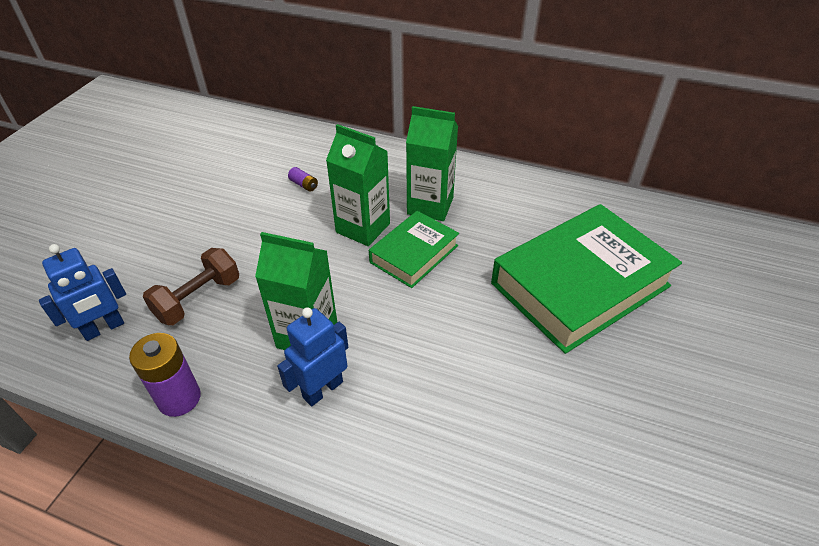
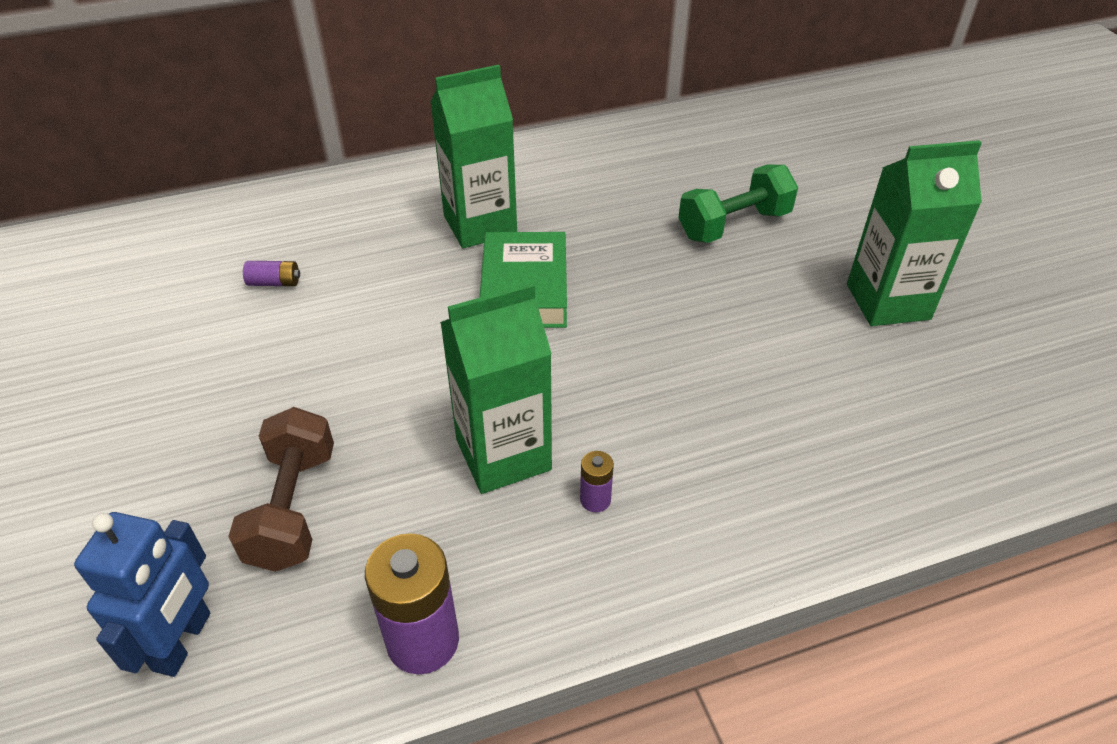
camera: 40 degrees left, 0 degrees up
(322, 389) = (595, 500): blue robot -> purple battery
(363, 228) = (424, 293): green carton -> green carton (888, 302)
(580, 284) = (734, 225): green book -> green dumbbell

